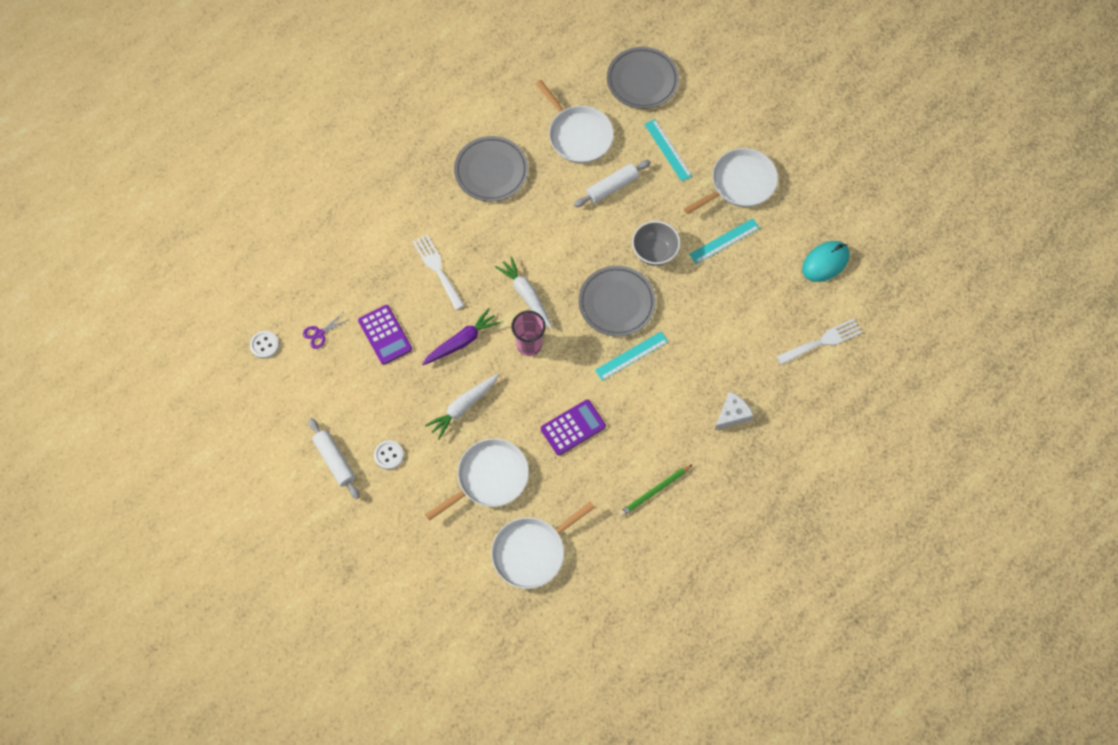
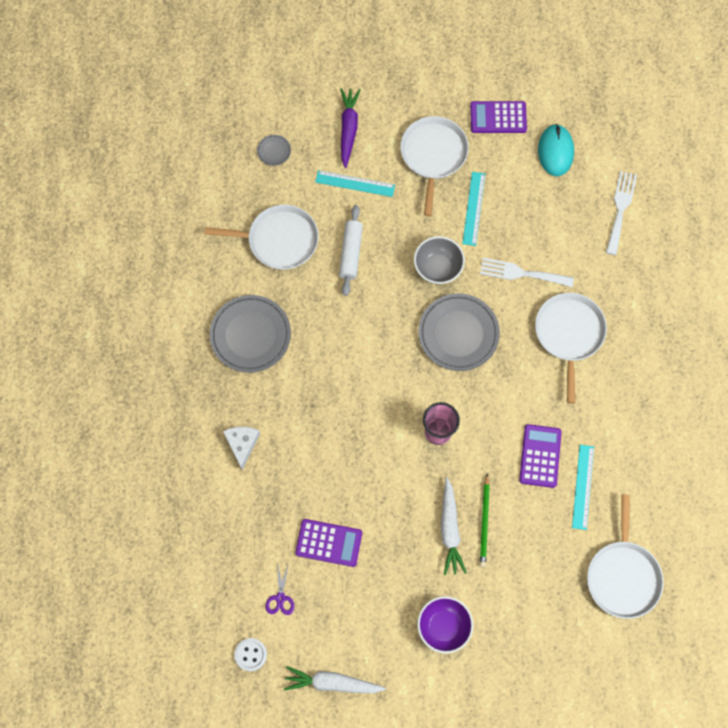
camera: 50 degrees left, 5 degrees up
(335, 460) = (411, 676): white rolling pin -> none
(389, 455) = (443, 626): white button -> purple bowl
(437, 269) = (304, 451): white fork -> white fork (521, 273)
(461, 341) = (389, 484): purple carrot -> purple carrot (348, 129)
(489, 478) = (531, 558): white pan -> white pan (569, 334)
(526, 295) = (390, 398): white carrot -> white carrot (332, 682)
(631, 355) = (514, 360): turquoise ruler -> turquoise ruler (582, 487)
(642, 80) = (274, 151): grey plate -> grey plate, size x0.44
(654, 491) = (646, 437): green pencil -> green pencil (484, 522)
(732, 414) = (627, 325): white cheese -> white cheese (242, 444)
(813, 203) = (498, 117): none -> purple calculator

